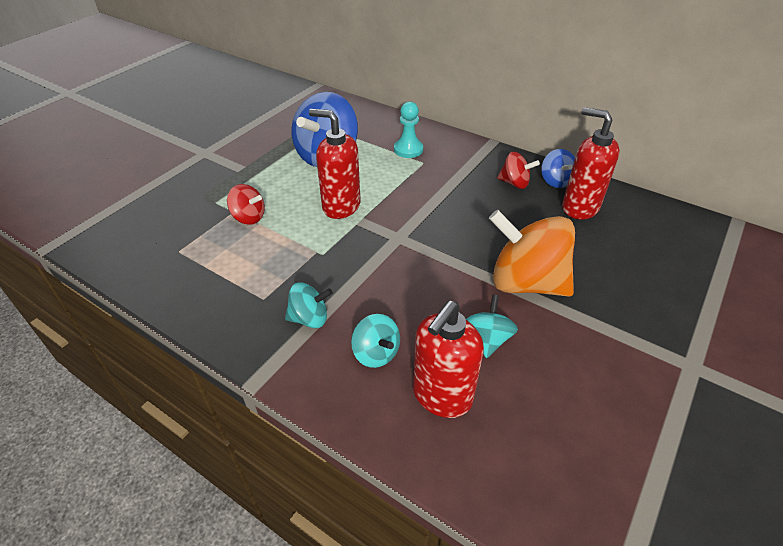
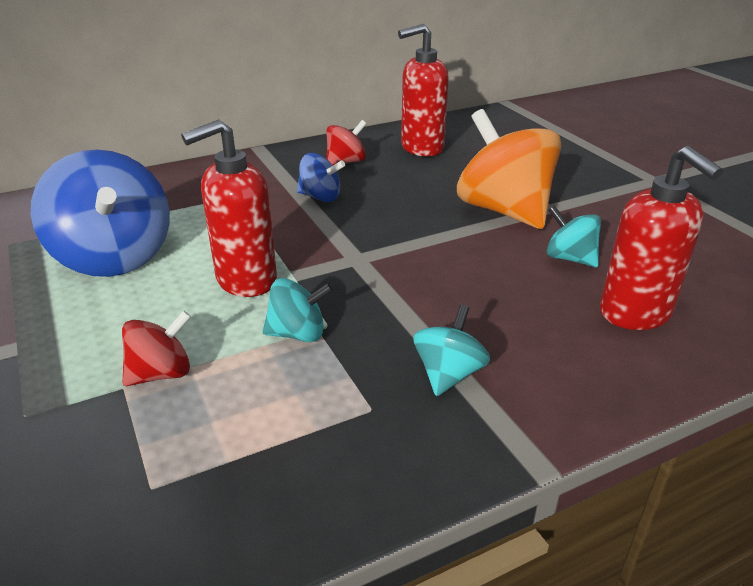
camera: 60 degrees left, 10 degrees down
(376, 353) = (547, 338): turquoise spinning top -> turquoise spinning top (298, 334)
(408, 149) = (196, 197): turquoise pawn -> none
(526, 283) = (504, 210): orange spinning top -> orange spinning top turned 90 degrees clockwise
(555, 181) = (369, 143): blue spinning top -> blue spinning top (320, 197)

